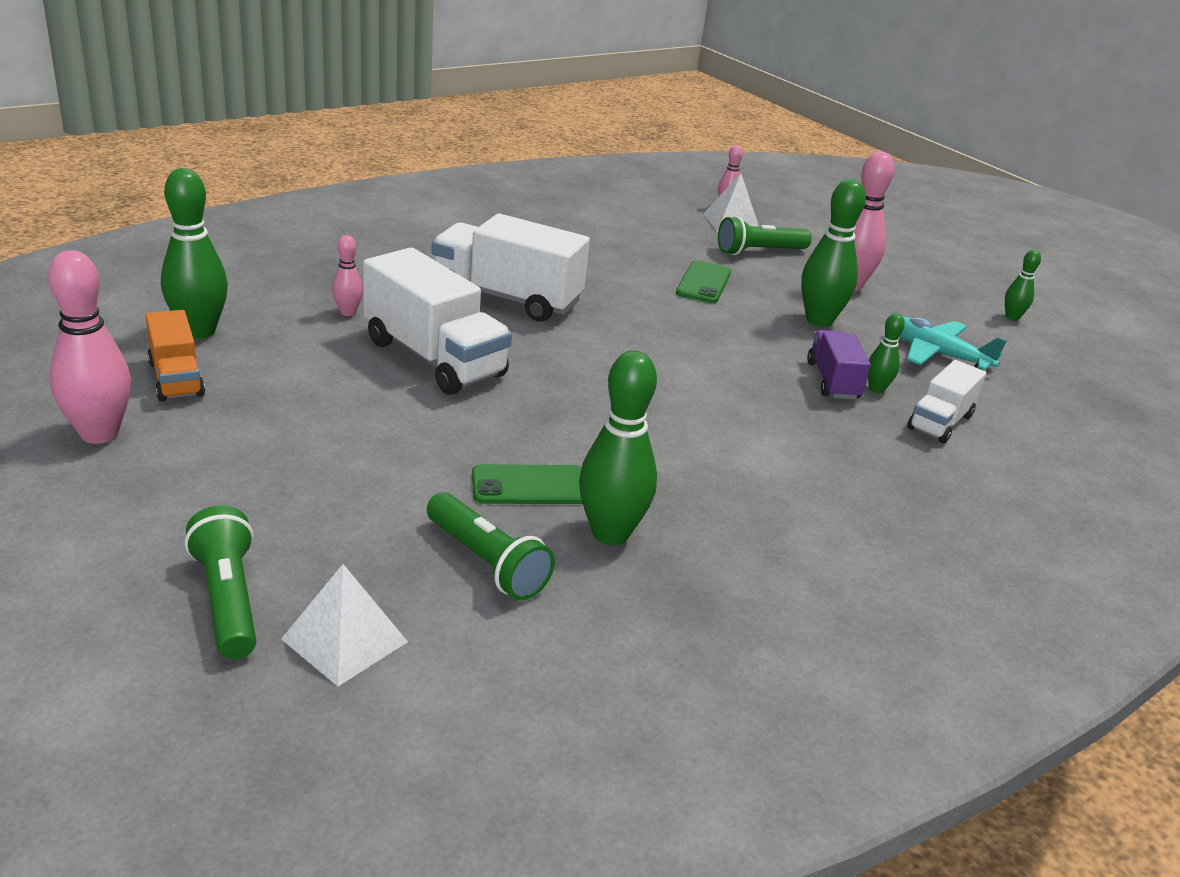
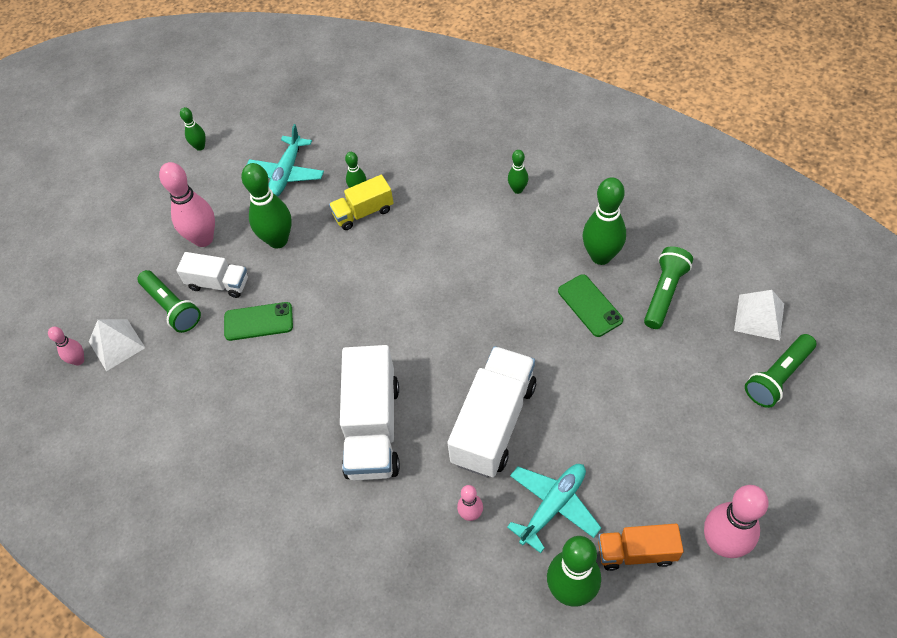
camera: 105 degrees left, 25 degrees up
(176, 379) = (636, 552): orange truck -> orange truck turned 135 degrees counterclockwise
(294, 354) = (553, 506): none -> turquoise plane
(805, 511) = (517, 189): none -> green bowling pin
(833, 381) = (363, 212): purple truck -> yellow truck
(940, 422) = (378, 156): white truck -> white truck (218, 284)

